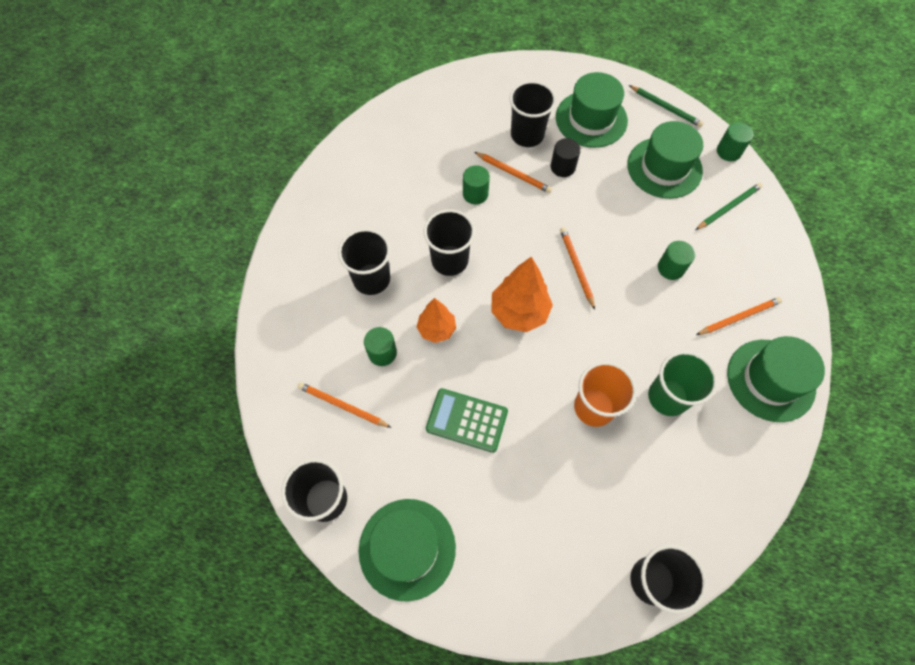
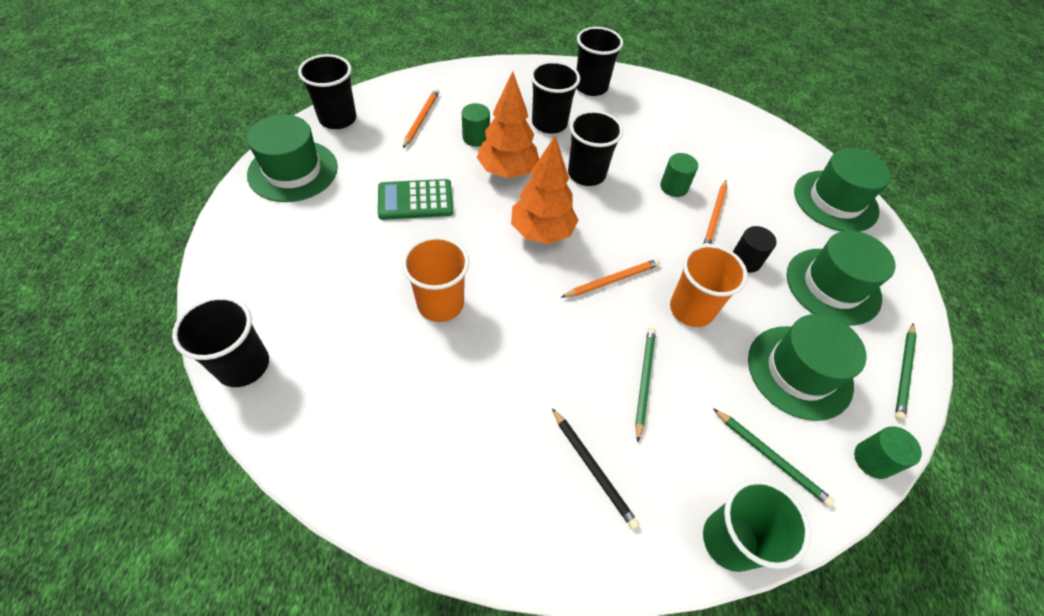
camera: 75 degrees right, 10 degrees down
(436, 329) = (507, 171): orange tree -> orange tree, size x1.57
(467, 420) = (415, 200): green calculator -> green calculator turned 105 degrees counterclockwise
(527, 135) = (773, 225): black cup -> black cup (591, 87)
(608, 219) = (691, 309): none -> orange cup
(668, 397) = (462, 379): green cup -> green cup (730, 540)
(671, 268) = (644, 381): green cylinder -> green pencil
(738, 317) = (593, 468): orange pencil -> black pencil
(770, 380) = (504, 511): green hat -> green hat (835, 201)

